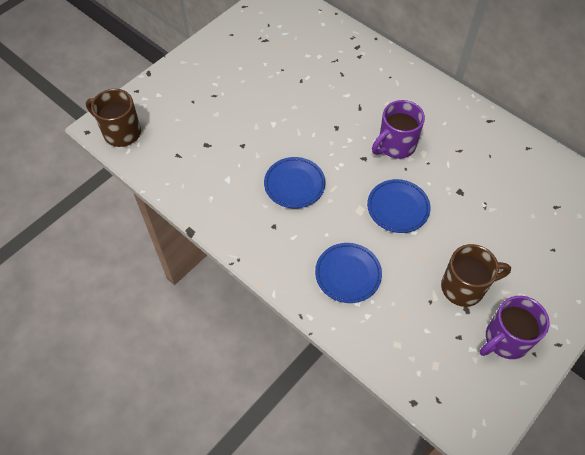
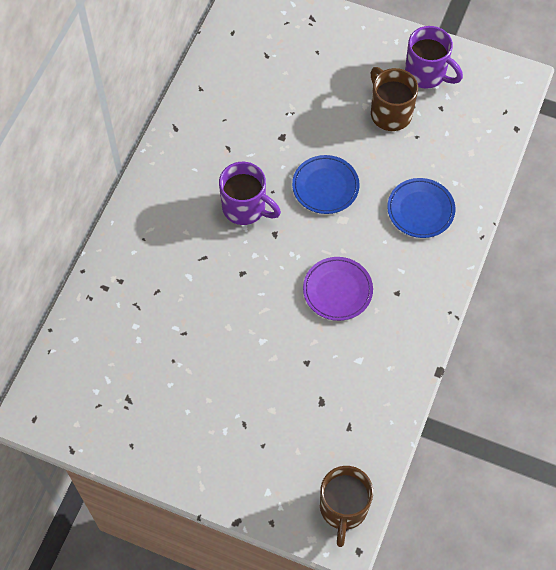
camera: 110 degrees left, 5 degrees up
(294, 184) = (337, 290): blue plate -> purple plate

